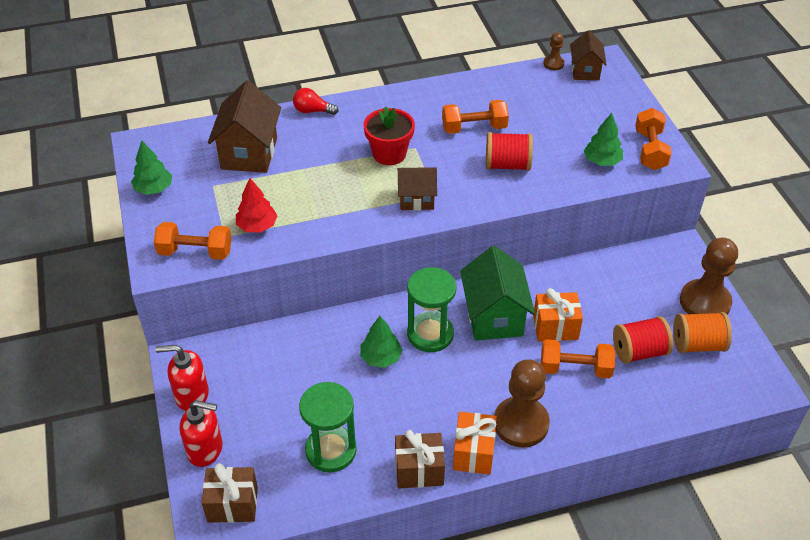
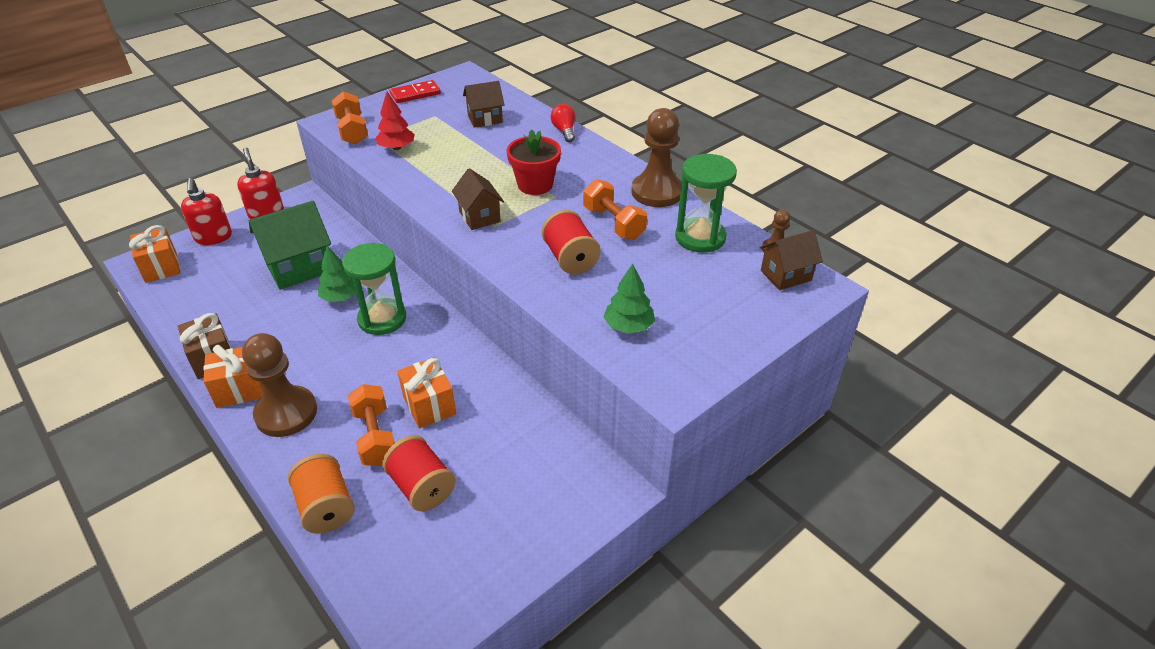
camera: 65 degrees right, 5 degrees down
(154, 189) = (415, 94): green tree -> red domino
(232, 504) = (161, 267): brown gift -> orange gift
(249, 153) = (485, 119): brown house -> brown house, size x0.60
(331, 450) = (225, 300): green hourglass -> green hourglass (700, 237)
(494, 317) = (424, 355): green house -> green house (299, 268)
(650, 150) = (680, 363): orange dumbbell -> none
(697, 344) = (457, 543): orange spool -> orange spool (326, 507)
(705, 302) = (534, 535): brown pawn -> brown pawn (657, 192)

